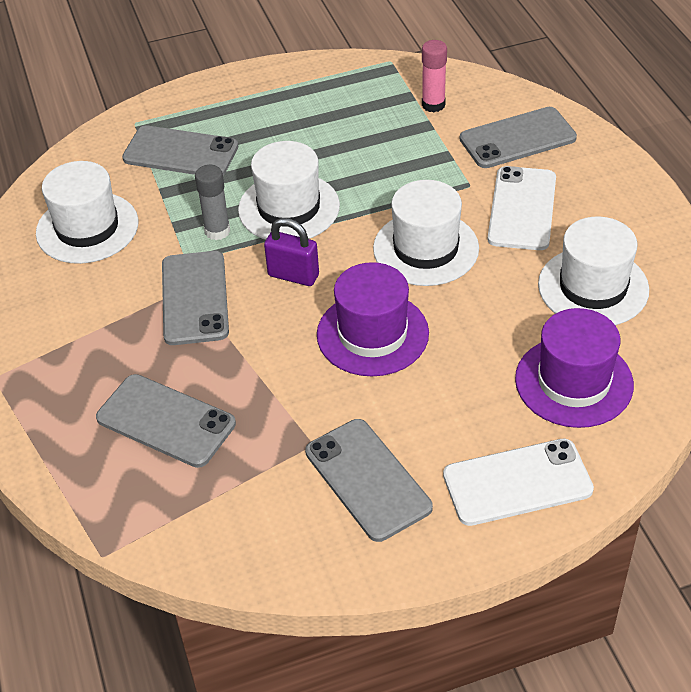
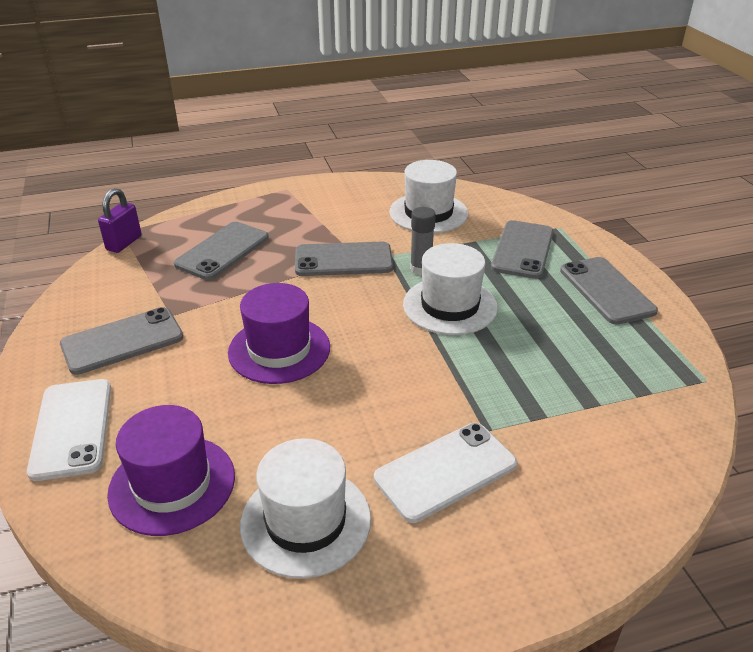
camera: 90 degrees right, 10 degrees down
(293, 275) = (361, 307): purple padlock -> purple padlock (124, 243)
(426, 248) = (386, 389): white hat -> none
(433, 105) = (630, 410): pink glue stick -> none
(517, 138) = (578, 481): grey phone -> grey phone (606, 290)
(522, 208) = (445, 471): white phone -> white phone turned 45 degrees counterclockwise

